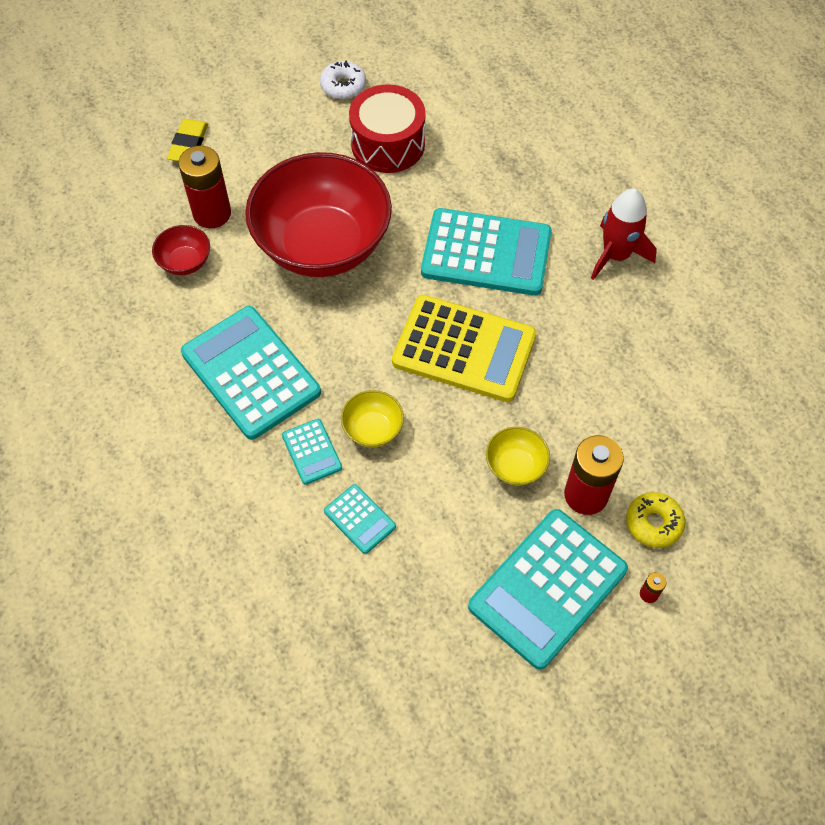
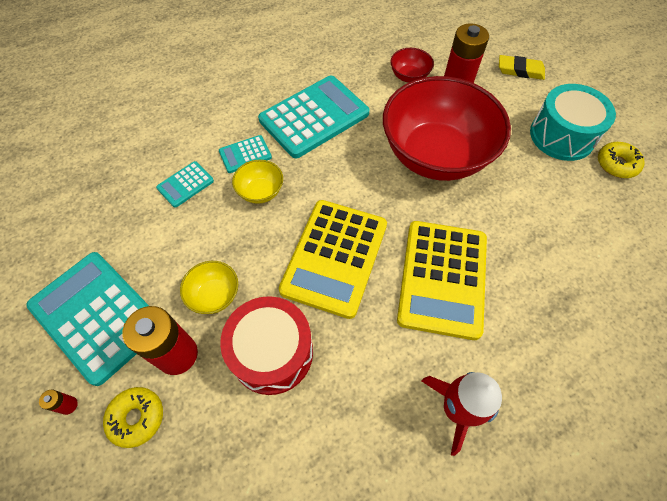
camera: 90 degrees right, 0 degrees up
(300, 123) = (562, 135): none -> turquoise drum
(343, 86) = (616, 164): white donut -> yellow donut
(388, 144) = (557, 199): red drum -> red drum (272, 352)
(486, 253) = (442, 278): turquoise calculator -> yellow calculator

